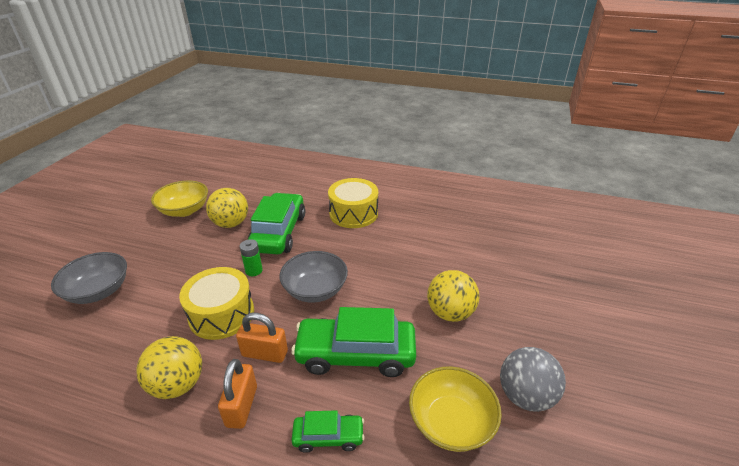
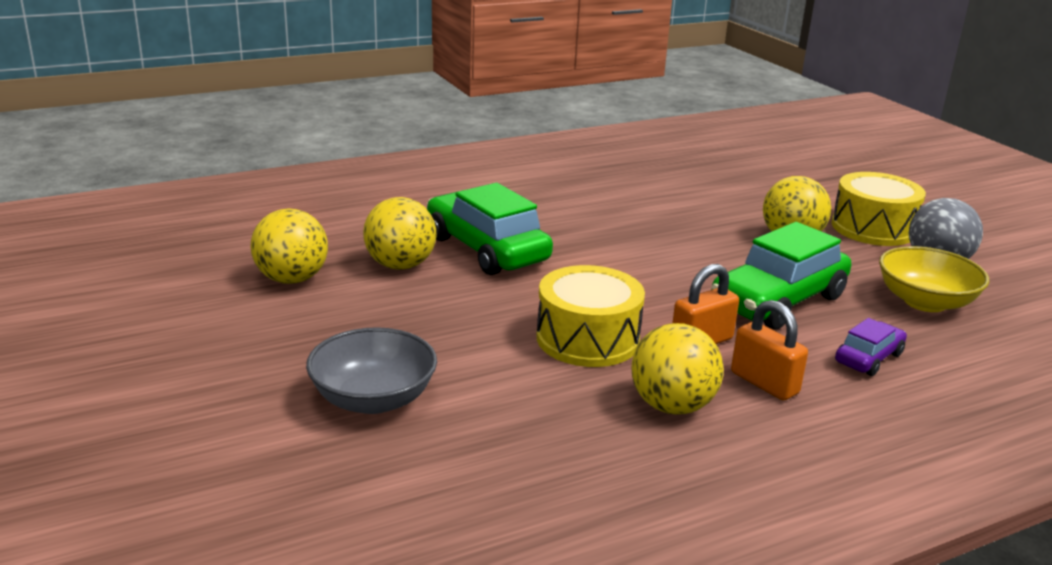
camera: 45 degrees left, 10 degrees down
(184, 210) = (292, 279): yellow bowl -> yellow ball
(254, 270) = (537, 291): green battery -> none
(315, 290) = (641, 276): grey bowl -> none
(328, 436) = (868, 358): green car -> purple car
(353, 213) = (537, 201): yellow drum -> yellow drum (873, 228)

